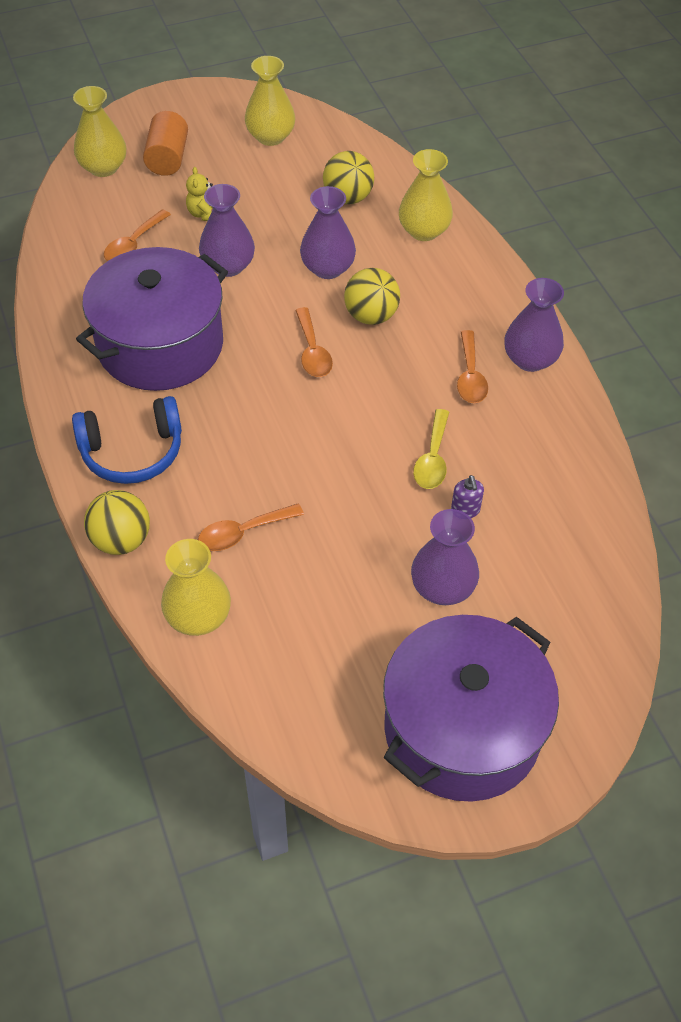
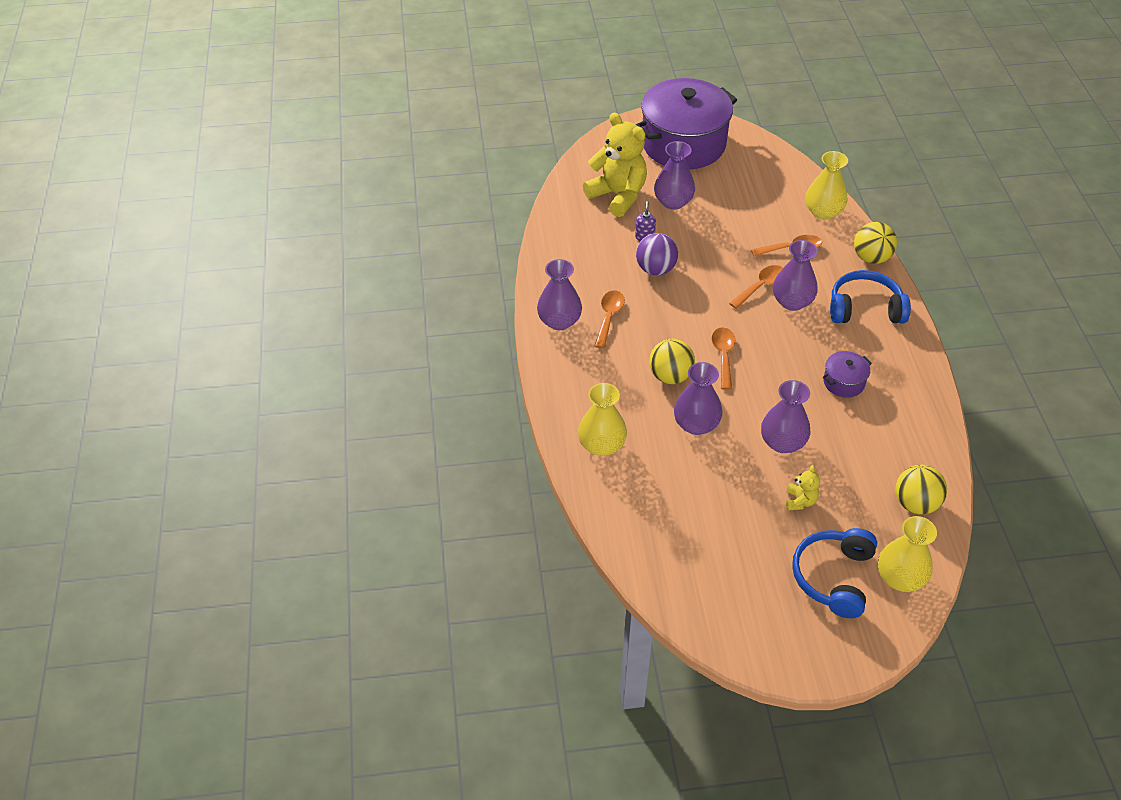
camera: 165 degrees left, 5 degrees down
(133, 244) = (867, 480): orange spoon -> orange spoon (761, 286)
(160, 345) = (843, 382): purple pot -> purple pot, size x0.41
(167, 158) = (833, 577): orange cylinder -> blue headphones
(234, 443) = (792, 302): none -> purple vase
(270, 136) = (723, 586): yellow vase -> none
(348, 198) = (661, 493): yellow ball -> yellow ball (915, 503)
(432, 459) = (655, 269): yellow spoon -> purple ball
(533, 582) = (618, 195): none -> yellow teddy bear

